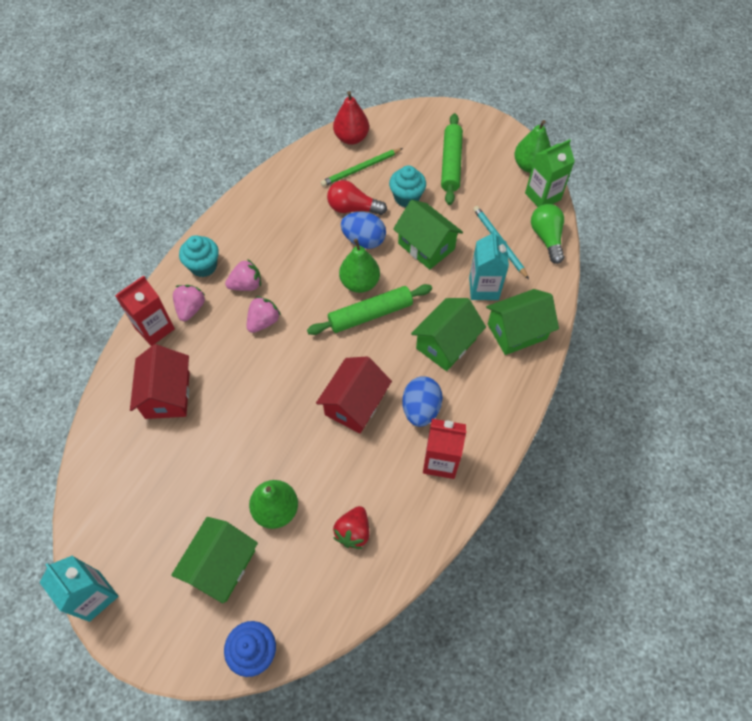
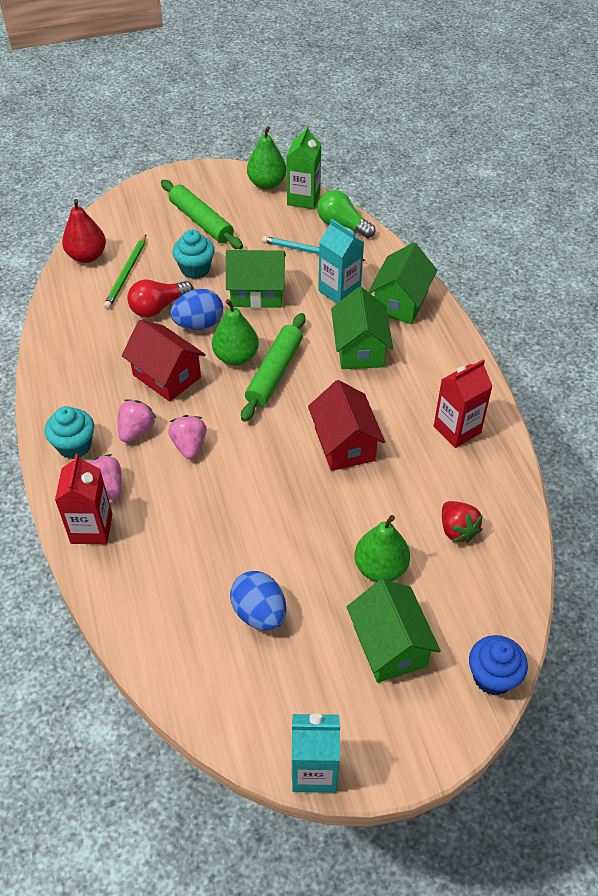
camera: 45 degrees left, 10 degrees down
(167, 395) = (174, 568): red house -> red house (167, 376)
(420, 409) = (398, 407): blue egg -> blue egg (259, 613)

